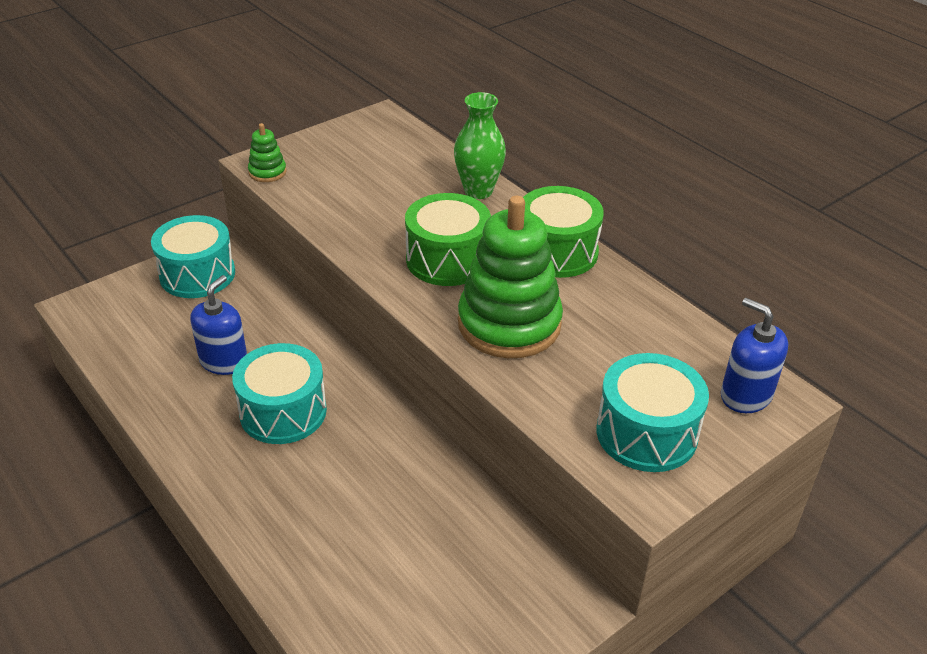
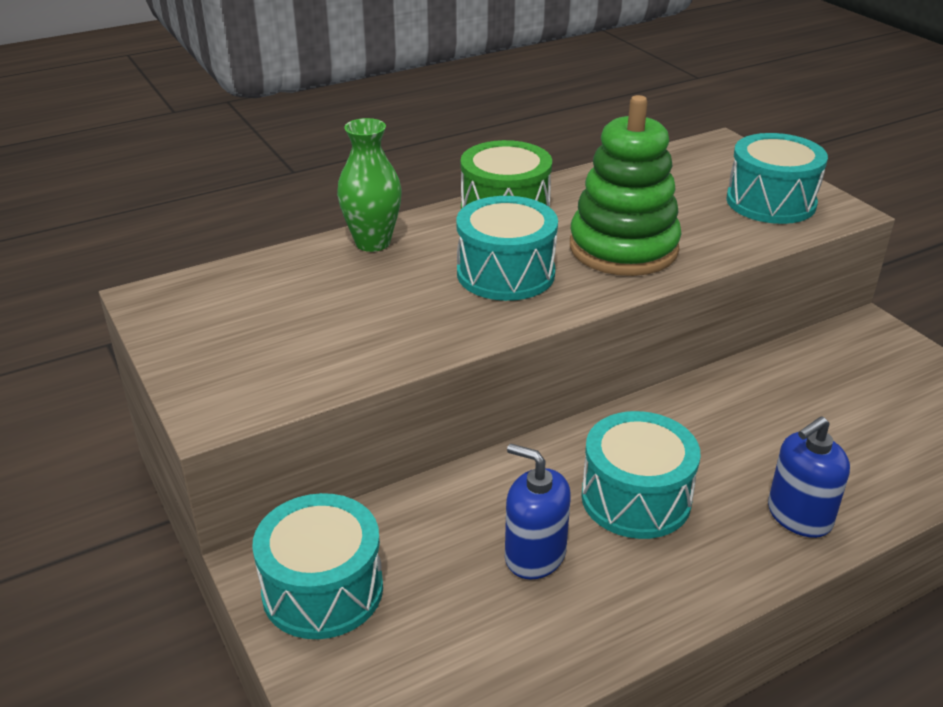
camera: 80 degrees left, 5 degrees down
(267, 172) = (250, 404): green stacking toy -> none
(447, 259) = (505, 273): green drum -> turquoise drum
(745, 395) = (719, 157): blue soap dispenser -> blue soap dispenser (799, 516)

